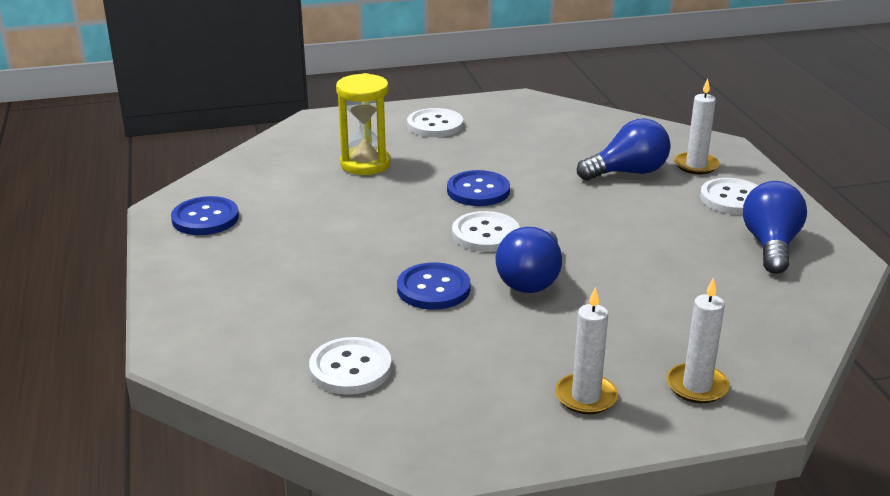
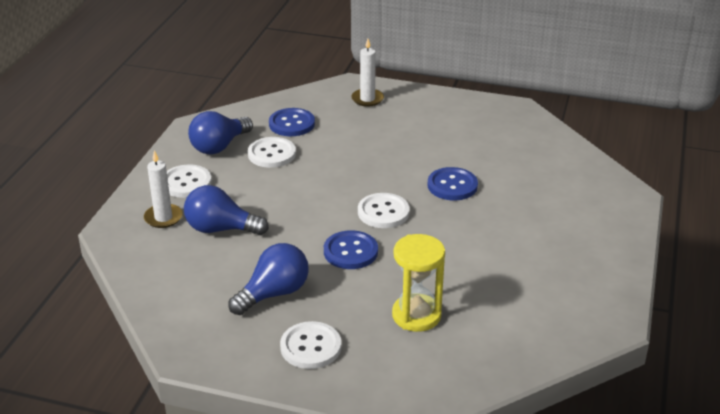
camera: 150 degrees left, 5 degrees up
(205, 218) = (584, 298): blue button -> blue button (292, 124)
(350, 368) = (533, 157): white button -> white button (272, 154)
(531, 279) = (387, 172): blue light bulb -> blue light bulb (274, 293)
(586, 397) = (424, 110): white candle -> none

